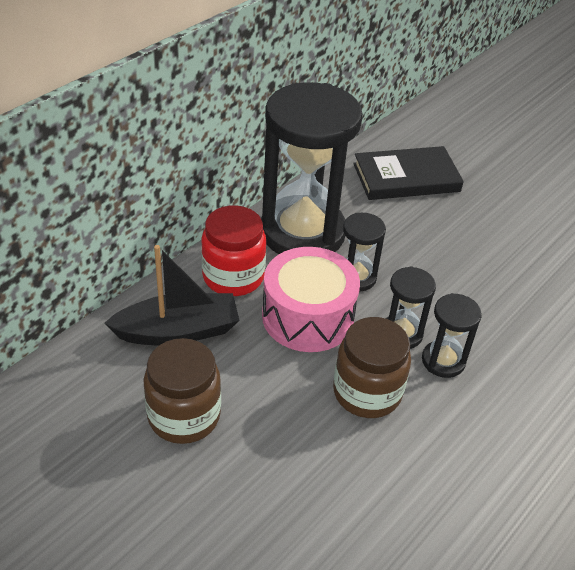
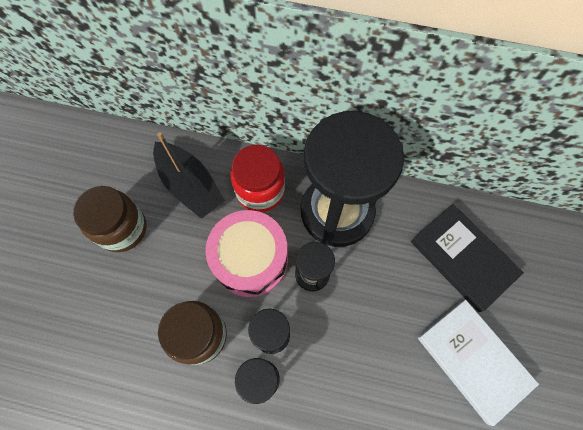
camera: 65 degrees right, 25 degrees up
(500, 214) = (473, 360): none -> white book

